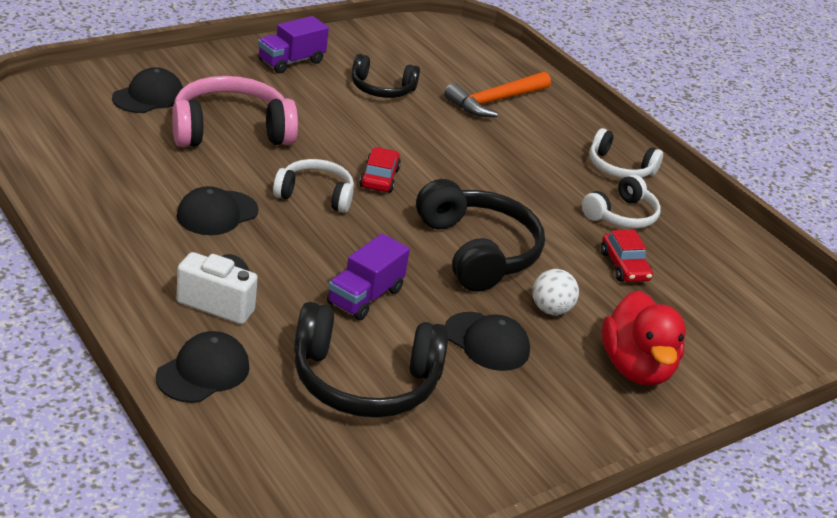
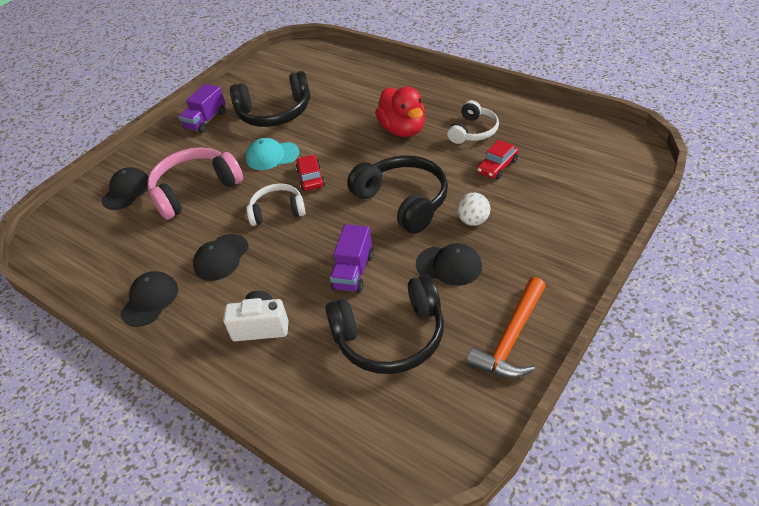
camera: 10 degrees left, 10 degrees up
(203, 372) = (281, 387): black cap -> black cap (150, 300)
(347, 134) = (272, 156): none -> turquoise cap
(382, 89) = (275, 113): black headphones -> black headphones, size x1.65
(495, 101) = (349, 88): orange hammer -> orange hammer (511, 338)
(619, 168) = (451, 98): white headphones -> none
(624, 266) = (497, 166): red car -> red car turned 75 degrees clockwise
(636, 367) = (549, 236): red duck -> red duck (403, 129)

